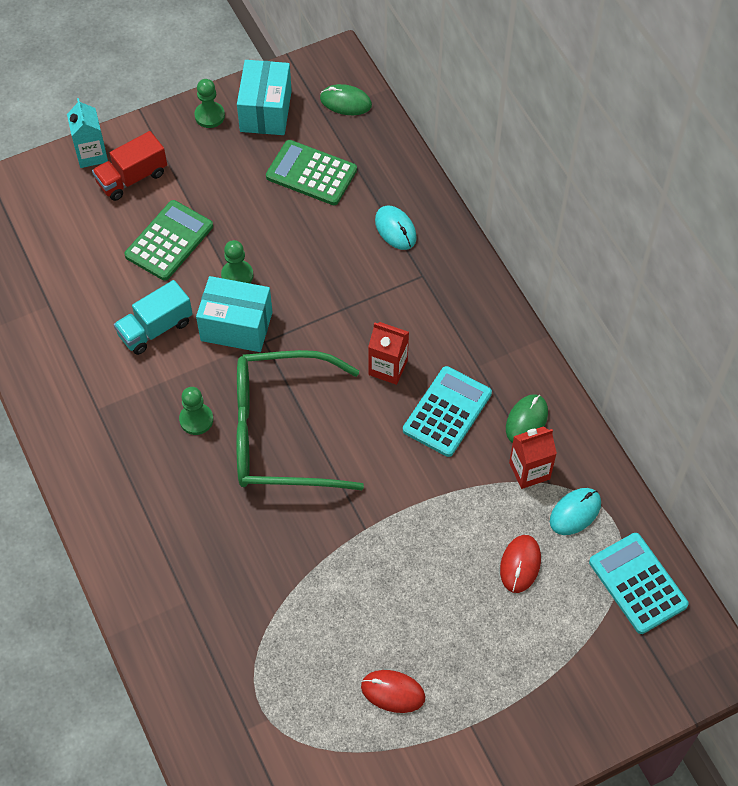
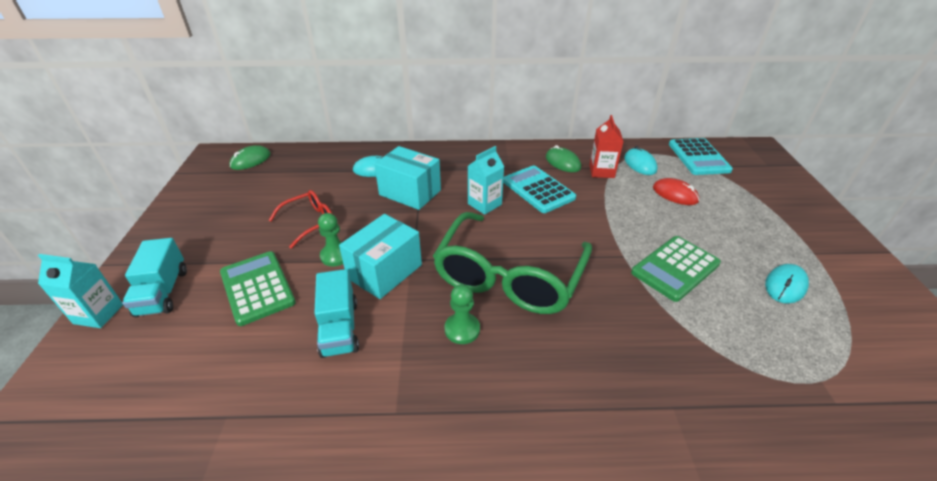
camera: 65 degrees left, 20 degrees down
(132, 178) = (163, 292): red truck -> turquoise truck
(209, 116) = (170, 225): green pawn -> none
(266, 111) = (207, 196): turquoise box -> turquoise box (410, 192)
(272, 225) = (309, 222): none -> red glasses
(311, 173) = (288, 191): green calculator -> green calculator (675, 268)
(388, 367) = (484, 204): red carton -> turquoise carton
(393, 692) = (785, 286): red mouse -> turquoise mouse
(637, 583) = (698, 157): turquoise calculator -> turquoise calculator turned 90 degrees counterclockwise

